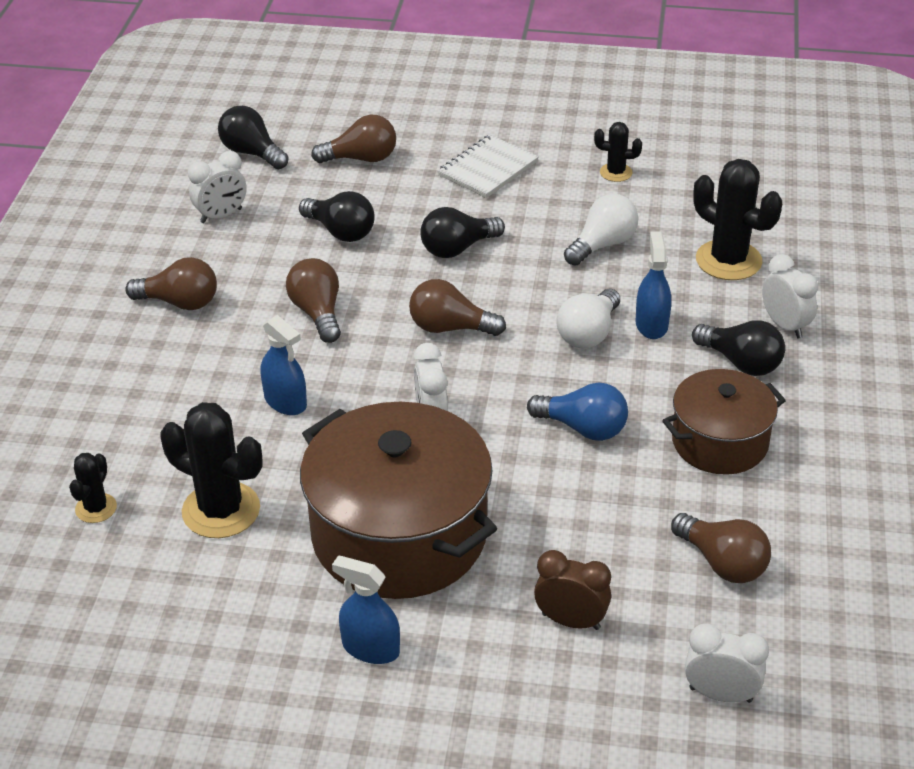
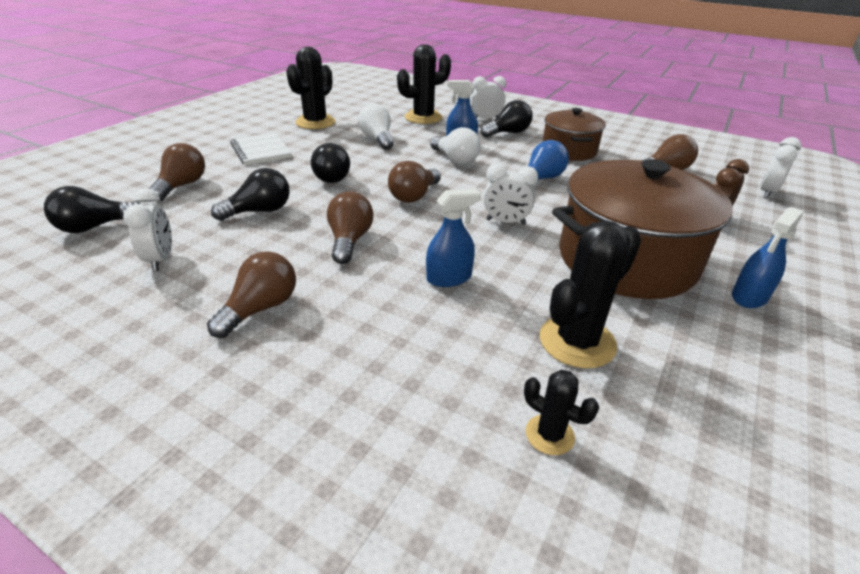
camera: 70 degrees left, 5 degrees down
(318, 313) = (349, 241): brown light bulb -> brown light bulb turned 90 degrees clockwise
(616, 172) = (315, 122): black cactus -> black cactus, size x1.89

